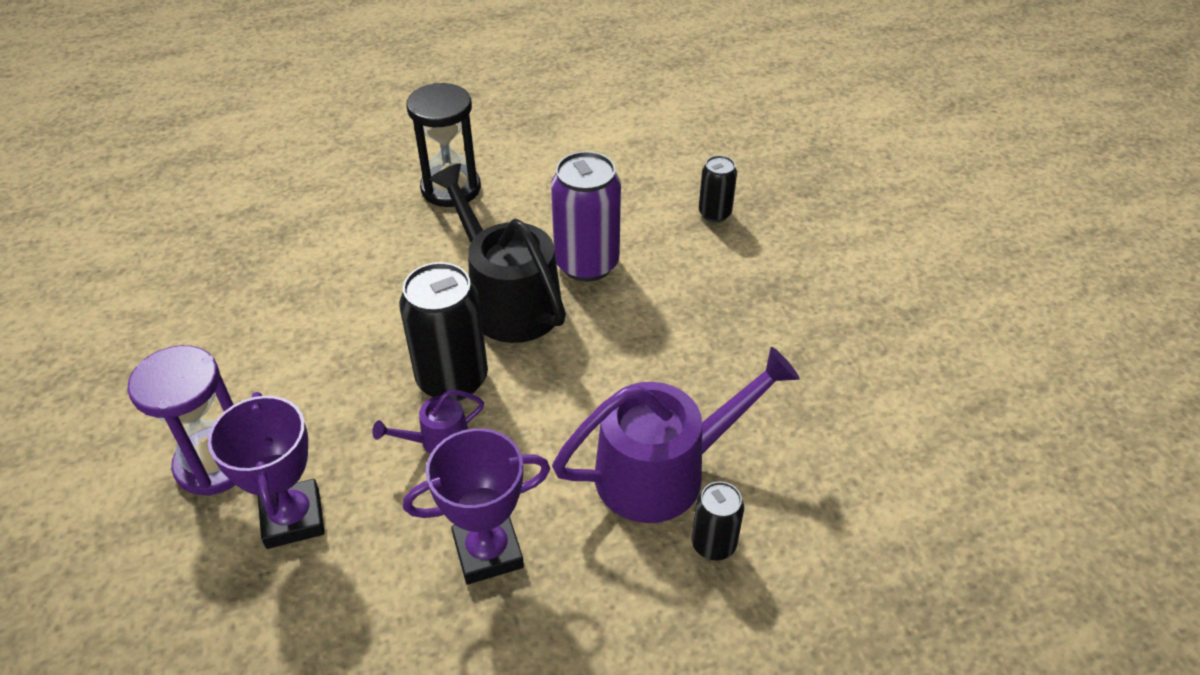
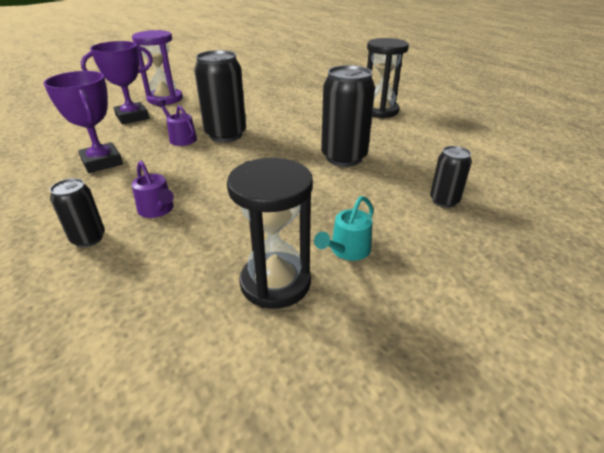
camera: 75 degrees right, 10 degrees down
(507, 300) = (295, 139): black watering can -> none
(587, 264) = (344, 157): purple can -> black can
(664, 471) = (157, 210): purple watering can -> purple watering can, size x0.46
(785, 310) = (347, 250): none -> turquoise watering can
(824, 373) = (275, 282): none -> black hourglass

